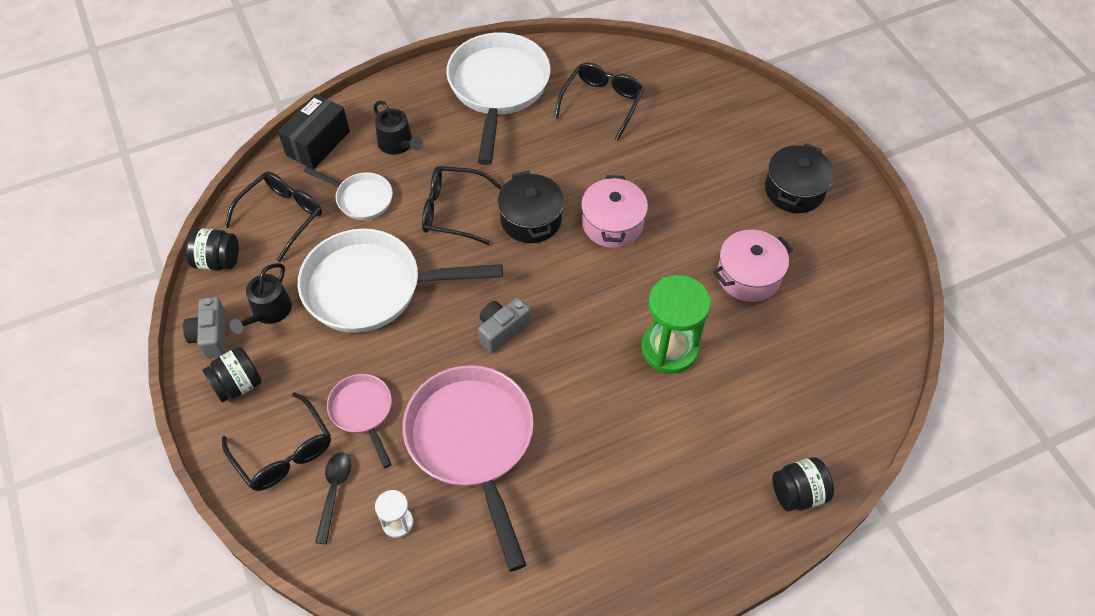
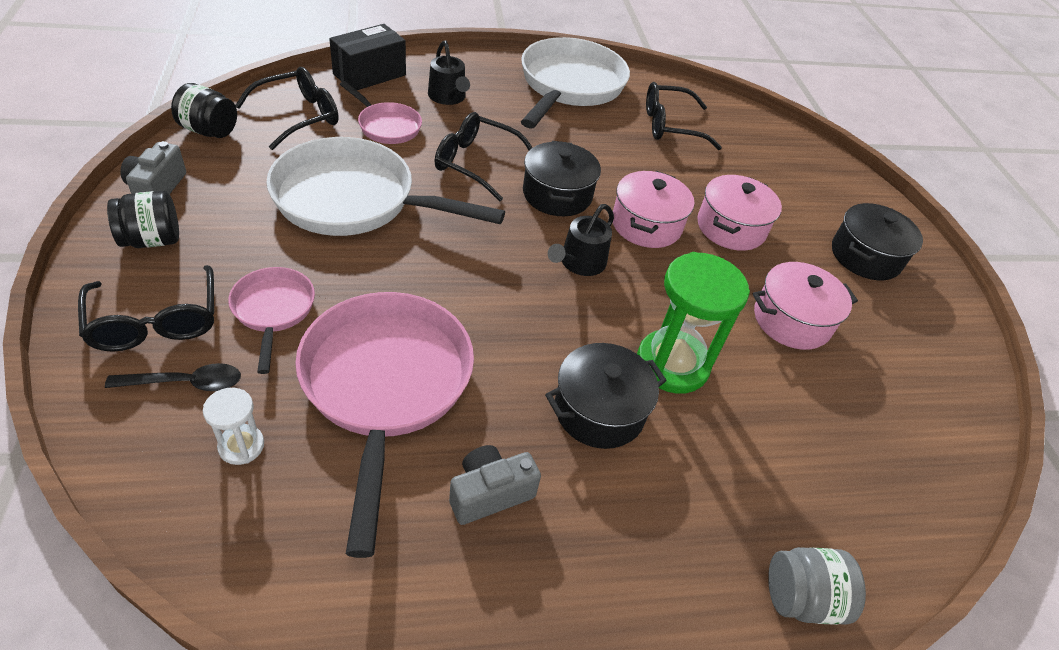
camera: 10 degrees right, 10 degrees down
(269, 311) = (231, 187): black watering can -> black watering can (579, 263)
(334, 491) = (186, 383): black spoon -> black spoon turned 60 degrees clockwise
(361, 198) = (386, 126): white pan -> pink pan
(502, 330) = (478, 282): grey camera -> grey camera (490, 493)
(601, 103) = (671, 126): black glasses -> black glasses turned 135 degrees counterclockwise
(629, 406) = (599, 410): none -> black pot
(681, 201) = (731, 227): none -> pink pot
(798, 493) = (801, 598): black jar -> grey jar

